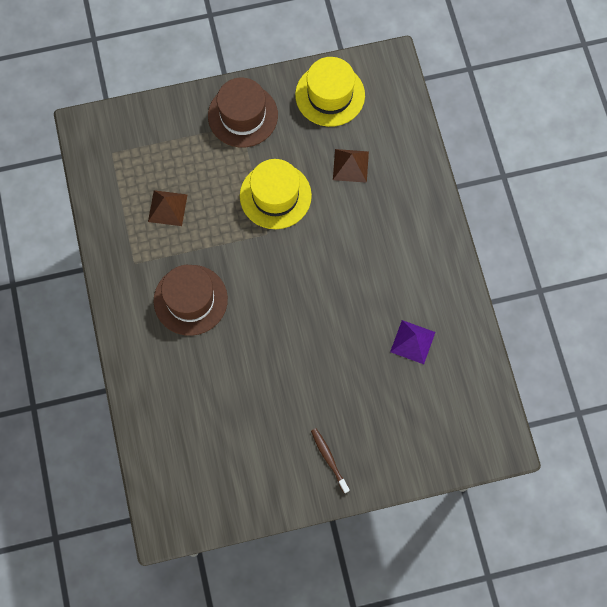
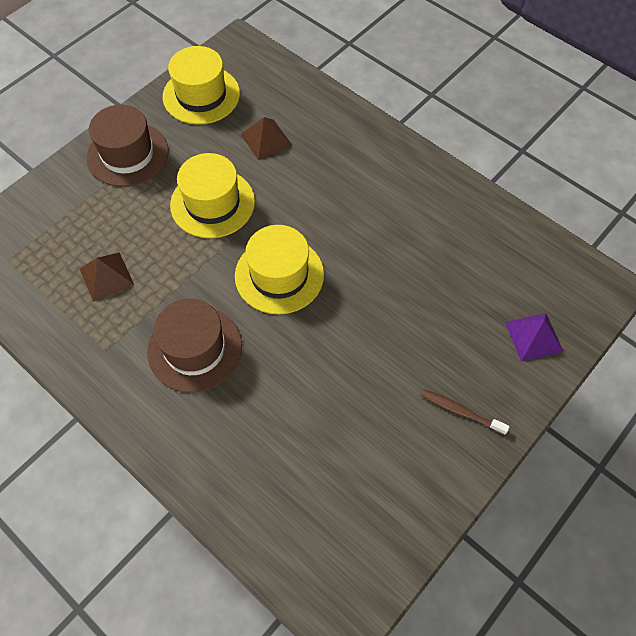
camera: 35 degrees left, 10 degrees down
(282, 283) = (279, 275): none -> yellow hat
(412, 342) = (447, 250): purple pyramid -> purple pyramid (534, 336)

